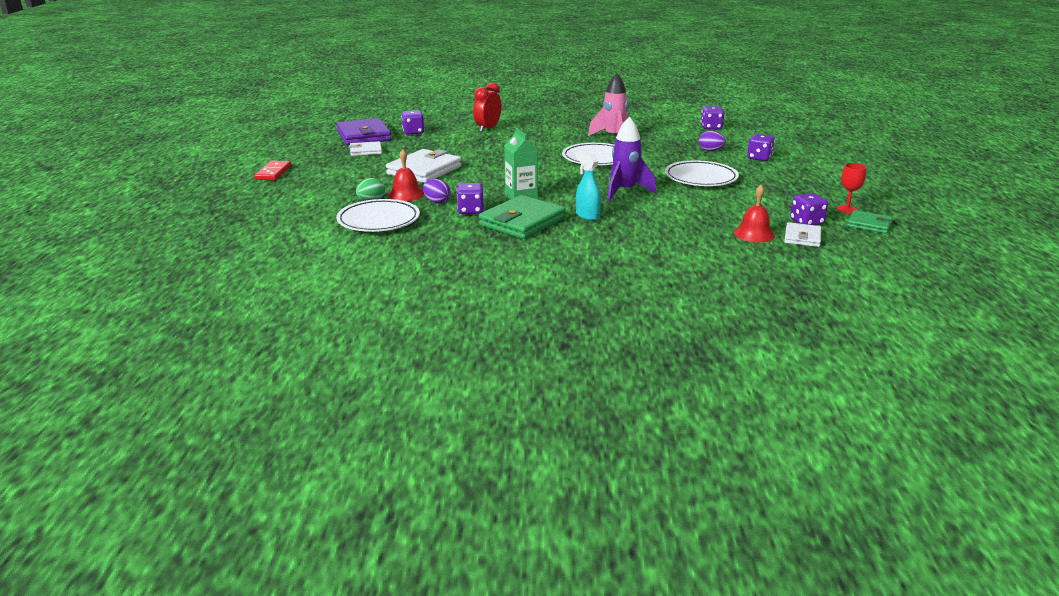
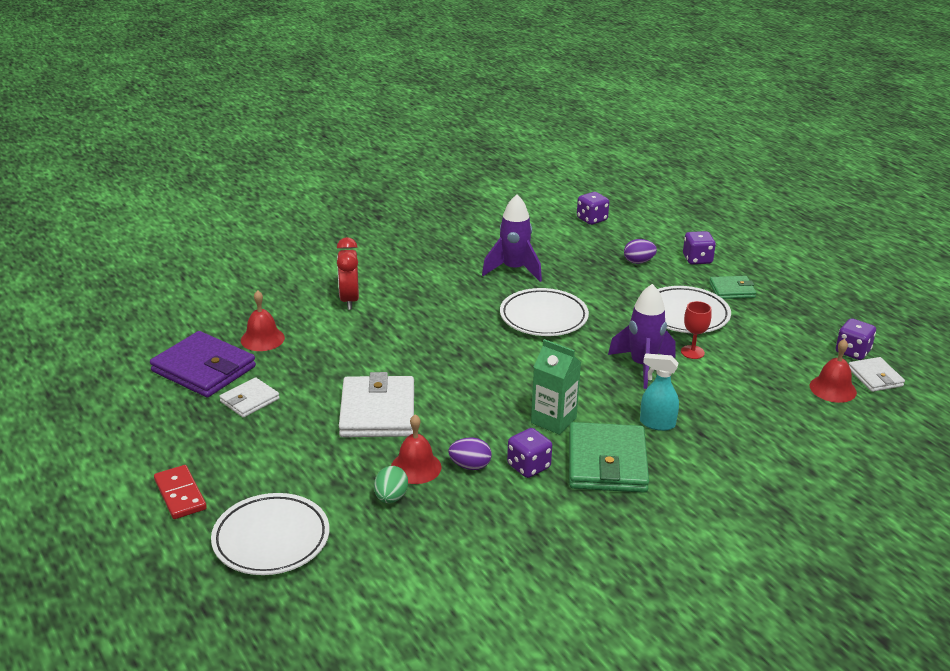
camera: 35 degrees left, 5 degrees up
(378, 221) = (449, 531): white plate -> white plate (271, 539)
(413, 132) = (262, 339): purple dice -> red bell
(613, 137) = (514, 270): pink rocket -> purple rocket
(847, 209) = (860, 317): red goblet -> red goblet (692, 352)
(869, 224) = (901, 334): green wallet -> green wallet (732, 290)

